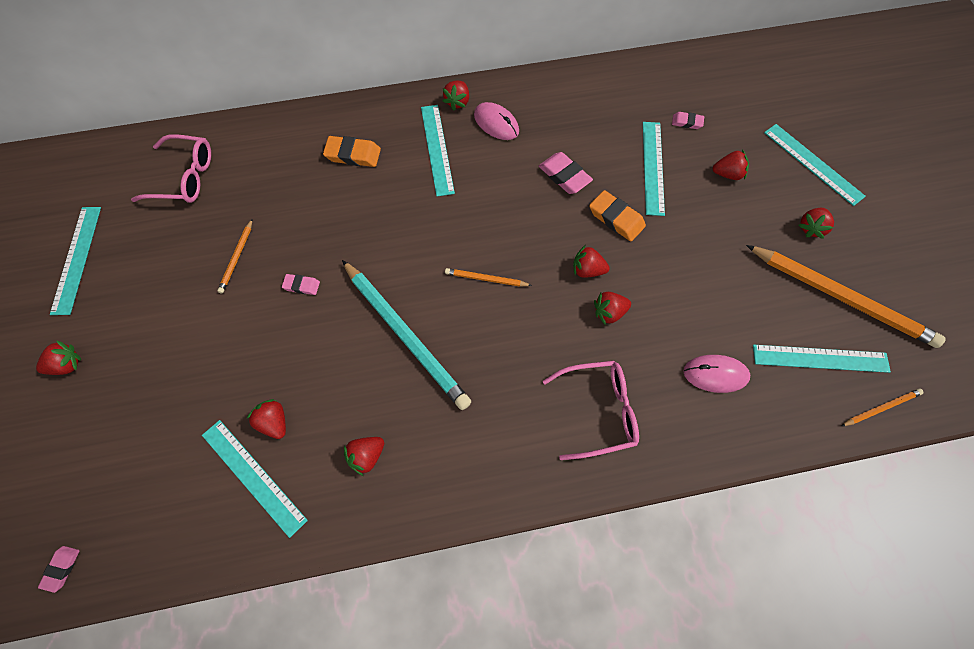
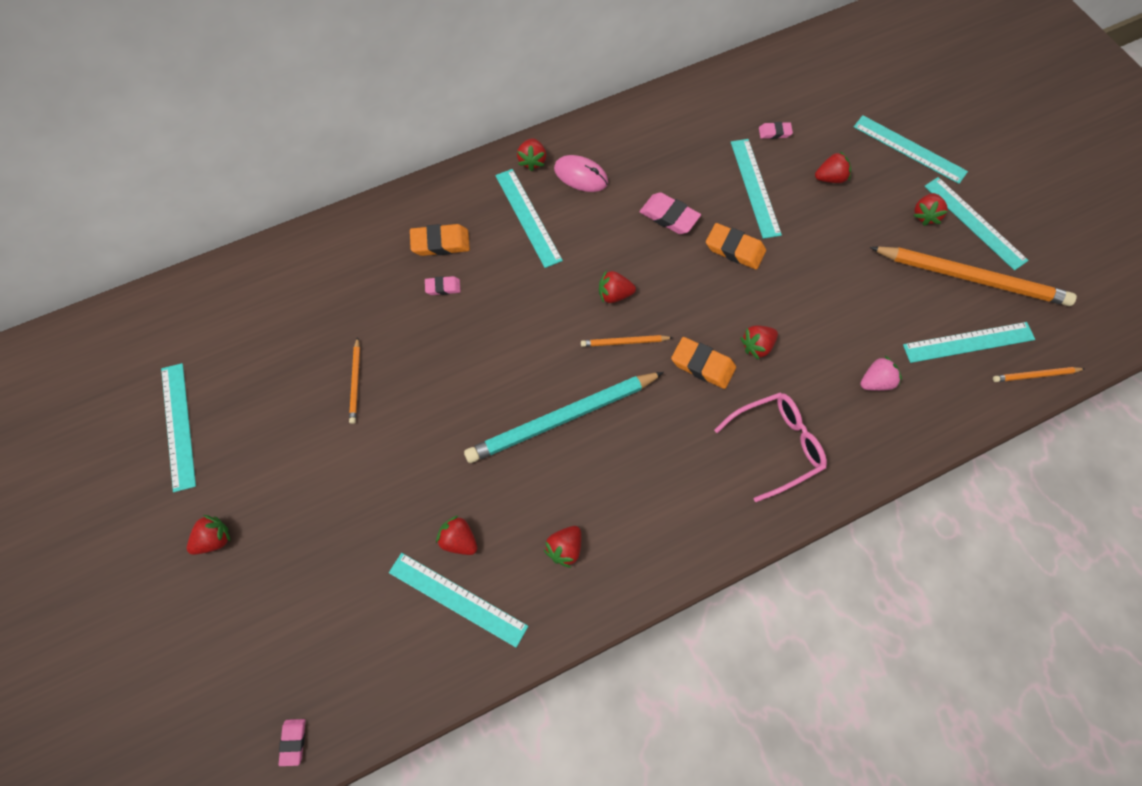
camera: 15 degrees left, 0 degrees up
(184, 177) = (264, 309): pink glasses -> none
(301, 286) = (436, 395): pink eraser -> pink eraser (443, 287)
(405, 335) = (562, 419): turquoise pencil -> turquoise pencil turned 120 degrees clockwise
(552, 317) = (702, 365): none -> orange eraser
(587, 270) = (723, 309): red strawberry -> red strawberry (614, 295)
(715, 374) = (876, 382): pink mouse -> pink strawberry
(859, 246) = (974, 223): none -> turquoise ruler
(881, 408) = (1035, 375): orange pencil -> orange pencil turned 150 degrees counterclockwise

